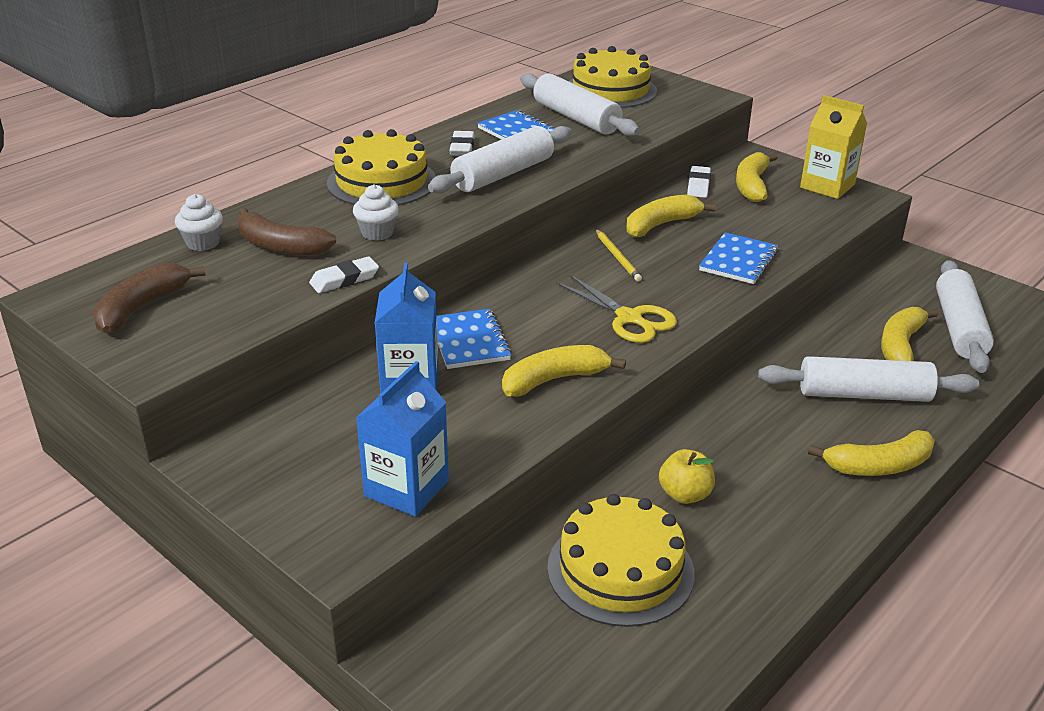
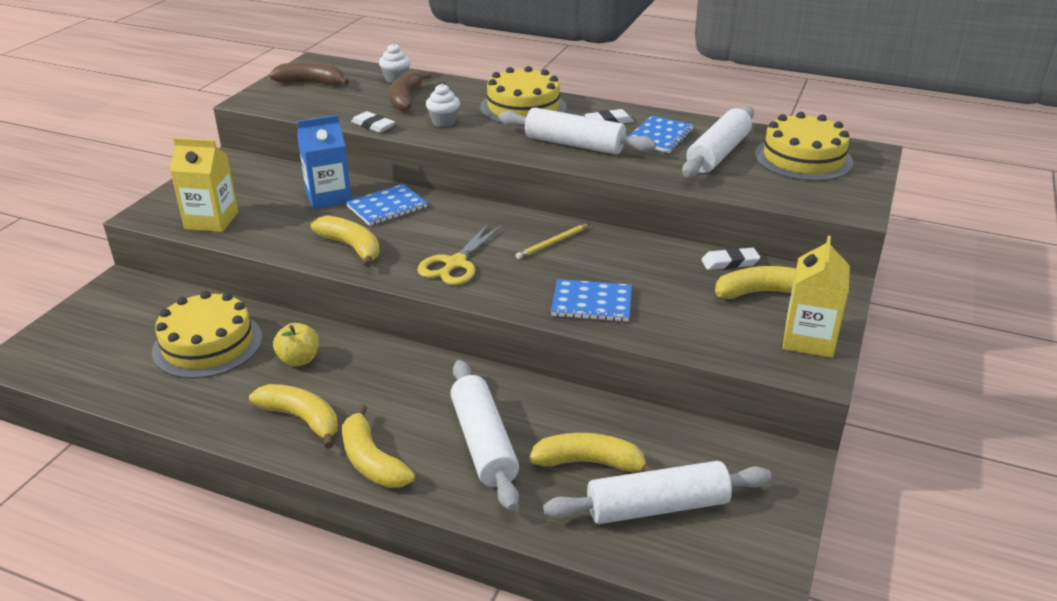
camera: 70 degrees right, 0 degrees up
(406, 488) = (211, 220): blue carton -> yellow carton
(661, 225) = (629, 254): yellow banana -> yellow banana (302, 419)

